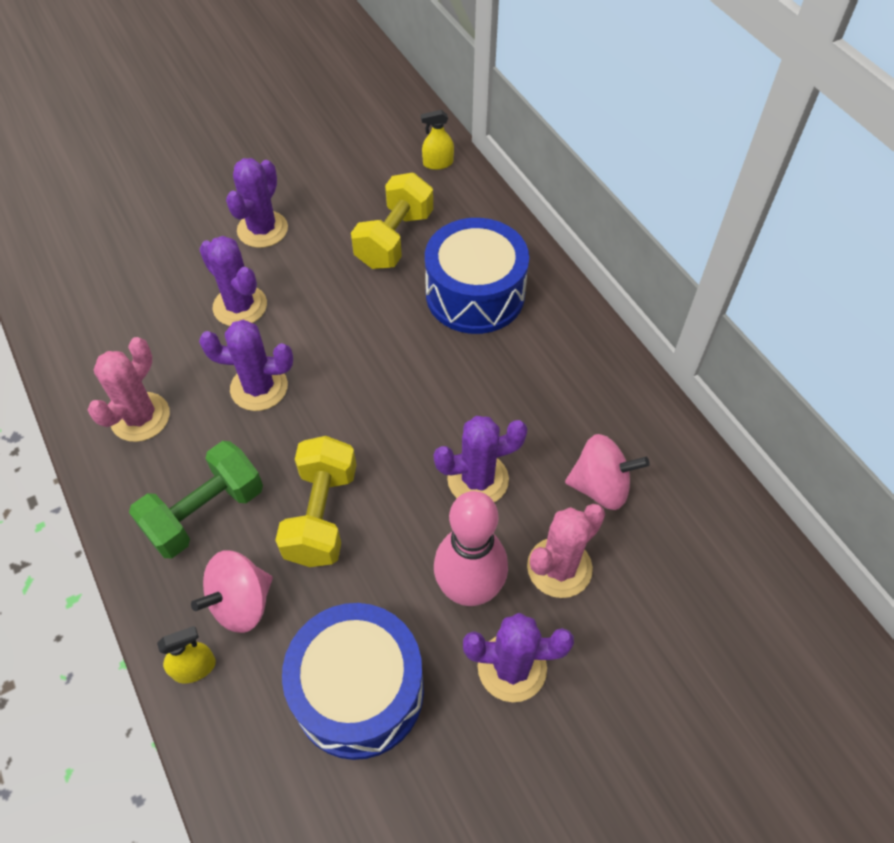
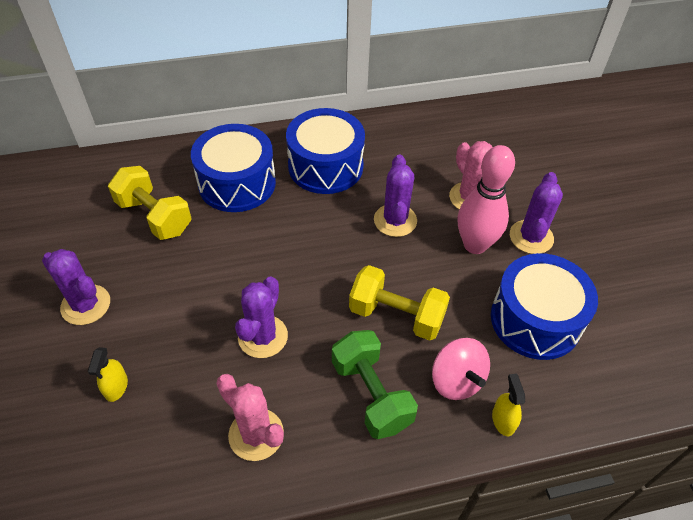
camera: 75 degrees left, 5 degrees down
(240, 306) = (167, 337): purple cactus -> none
(438, 163) = (89, 172): yellow spray bottle -> yellow spray bottle (116, 387)
(544, 376) = (325, 166): none -> blue drum
(600, 486) = (419, 163): pink spinning top -> none

